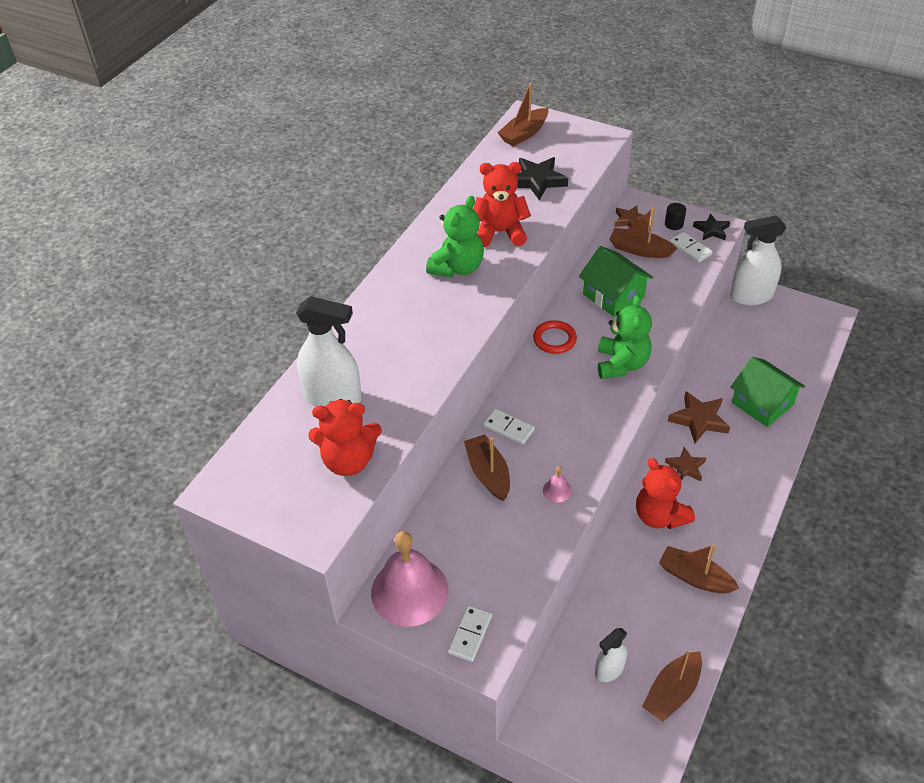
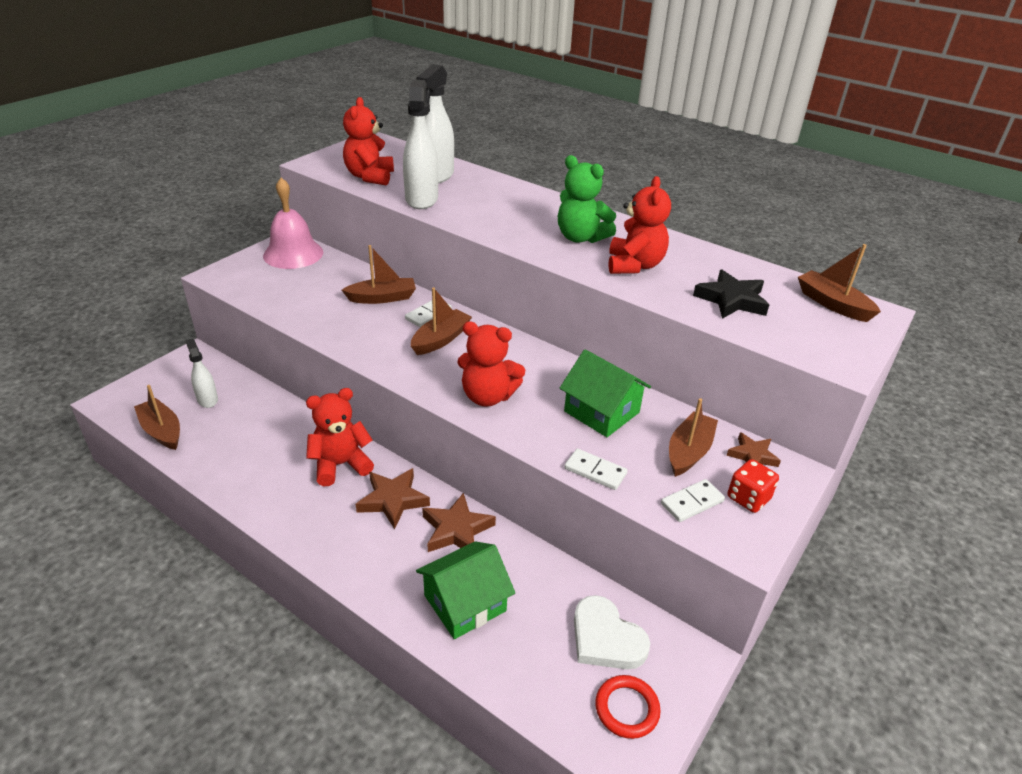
camera: 95 degrees right, 10 degrees down
(470, 634) = (239, 272): white domino -> white domino (595, 471)
(554, 339) = (537, 358): red ring -> red ring (627, 708)
(557, 490) = (344, 329): pink bell -> none
(613, 295) = (601, 412): green house -> green house turned 75 degrees clockwise
(621, 364) = (488, 396): green teddy bear -> red teddy bear
(674, 224) = (748, 498): black cylinder -> red dice
(685, 467) = (393, 500): brown star -> brown star, size x1.54
(695, 577) = (258, 473): brown boat -> brown boat (441, 339)
(711, 230) = (737, 537): black star -> none
(751, 296) = (680, 657): white spray bottle -> white spray bottle (421, 199)
(754, 330) = (606, 638): none -> white heart

